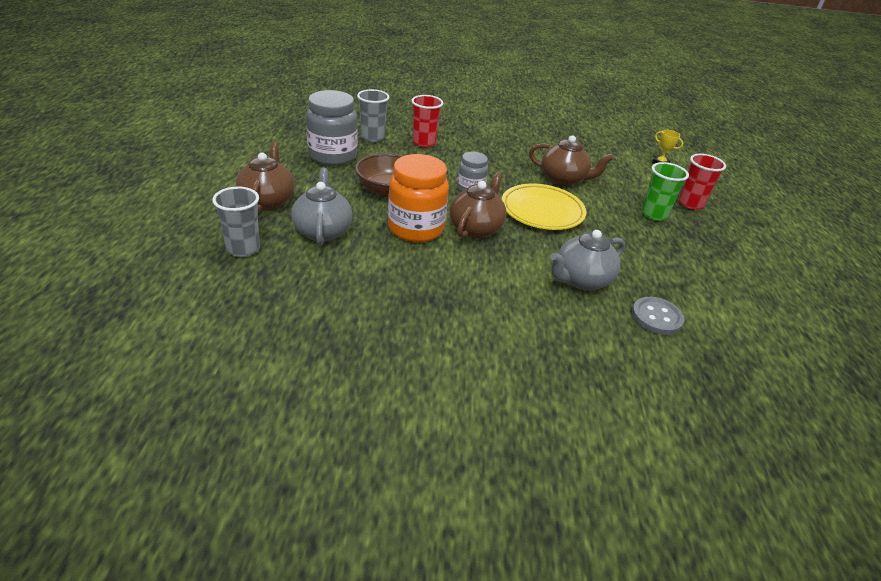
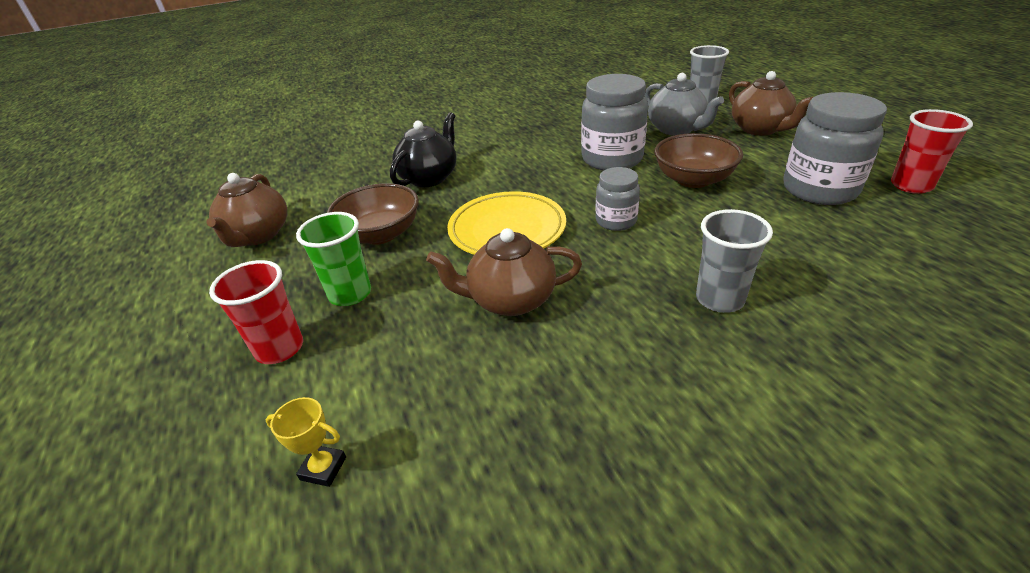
camera: 160 degrees right, 0 degrees up
(372, 137) = (849, 240): grey cup -> grey cup (719, 299)
(415, 228) = (612, 159): orange jar -> grey jar
(424, 143) = (778, 269): red cup -> red cup (911, 185)
(476, 228) = (560, 181): brown teapot -> brown teapot (257, 235)
(581, 280) = (429, 178): grey teapot -> black teapot
(633, 244) = (380, 234): none -> brown bowl
(656, 317) = (355, 176): grey button -> none

